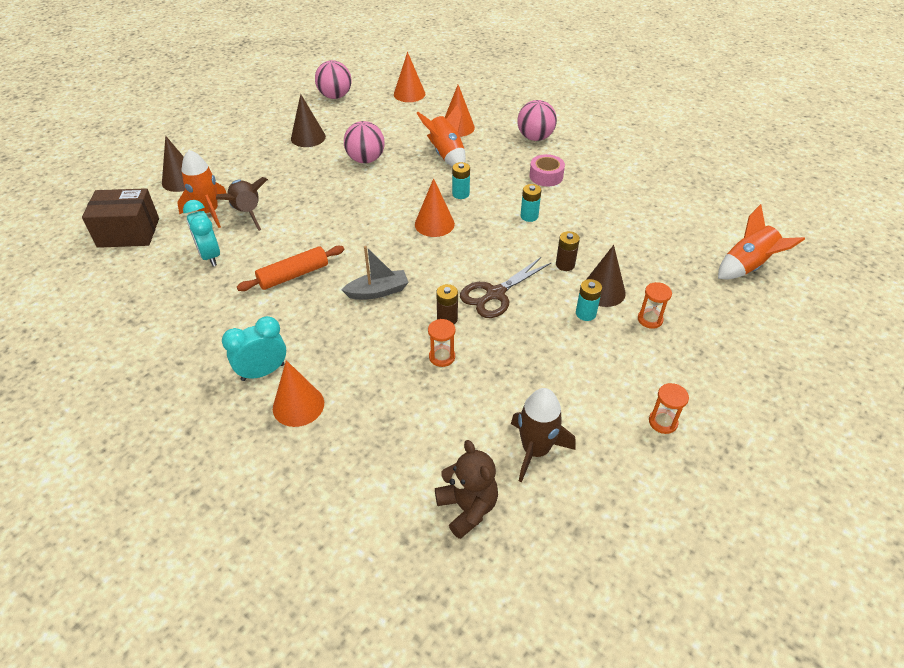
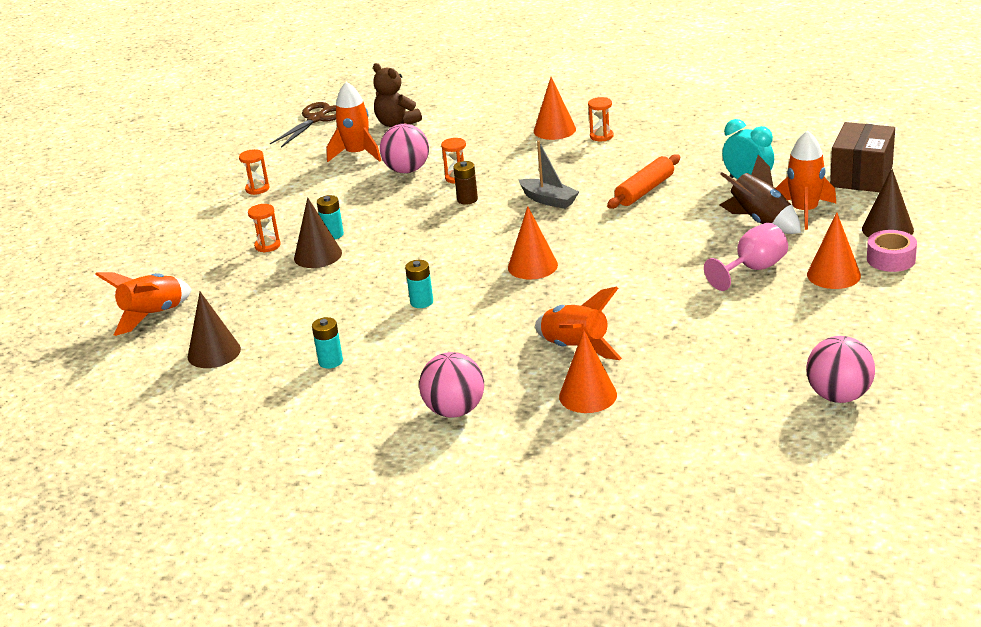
camera: 165 degrees right, 15 degrees down
(128, 232) = (861, 176): brown box -> brown box turned 45 degrees counterclockwise
(263, 372) = (601, 136): turquoise clock -> orange hourglass
(295, 176) = (753, 269): none -> pink goblet
(308, 137) = (798, 319): brown cone -> brown cone (214, 353)
(366, 160) = (683, 312): pink ball -> pink ball (407, 170)
(378, 291) = (549, 200): grey boat -> grey boat turned 105 degrees counterclockwise
(409, 94) = (717, 436): orange cone -> orange cone (833, 275)
(460, 194) = (521, 304): turquoise battery -> turquoise battery (330, 361)
(495, 294) = (429, 226): brown scissors -> brown scissors (316, 119)
(535, 450) = (357, 154): brown rocket -> orange rocket
(546, 176) = (417, 356): pink tape -> pink tape (891, 259)
(565, 265) = (363, 267): brown battery -> none

